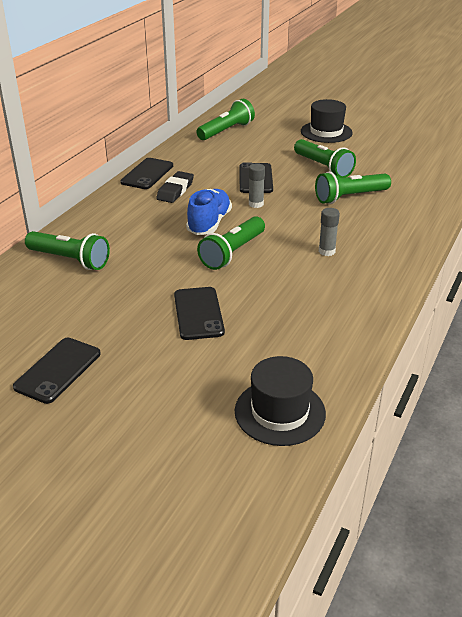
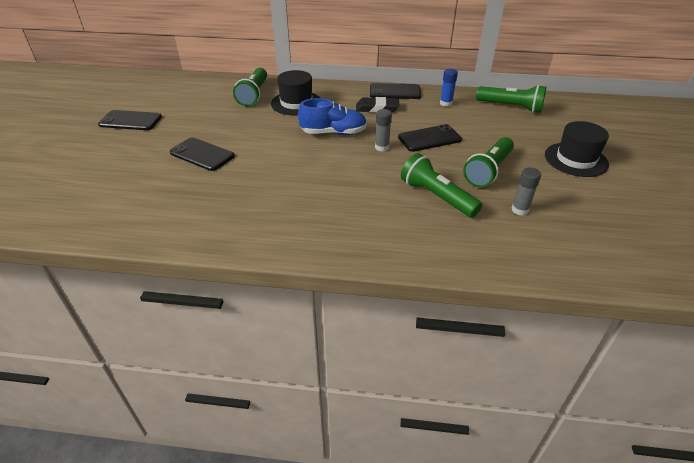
camera: 70 degrees right, 5 degrees up
(195, 156) = (446, 103): none -> blue glue stick
(198, 313) = (202, 154): black phone -> black phone turned 60 degrees clockwise
(233, 253) = (293, 152): green flashlight -> none
(280, 412) = (84, 212): black hat -> black hat (296, 103)
(326, 251) = (320, 198): grey glue stick -> grey glue stick (520, 210)

